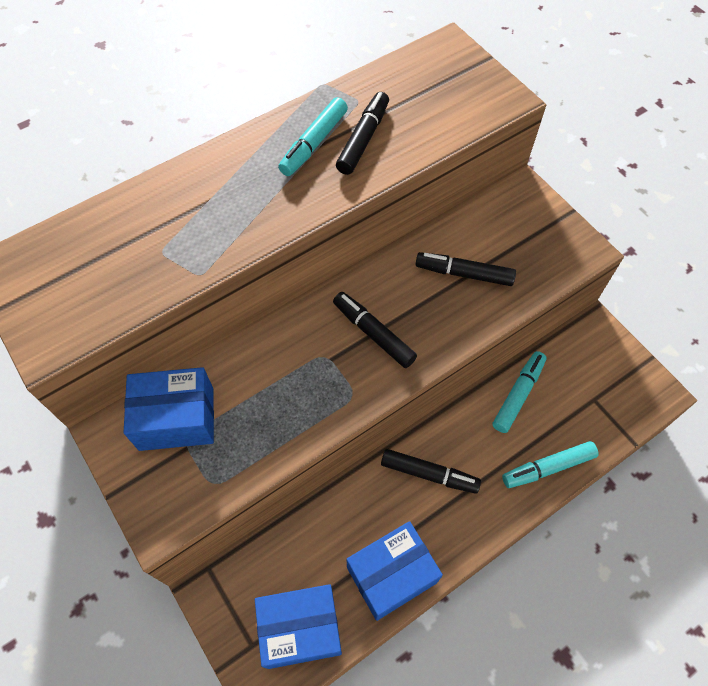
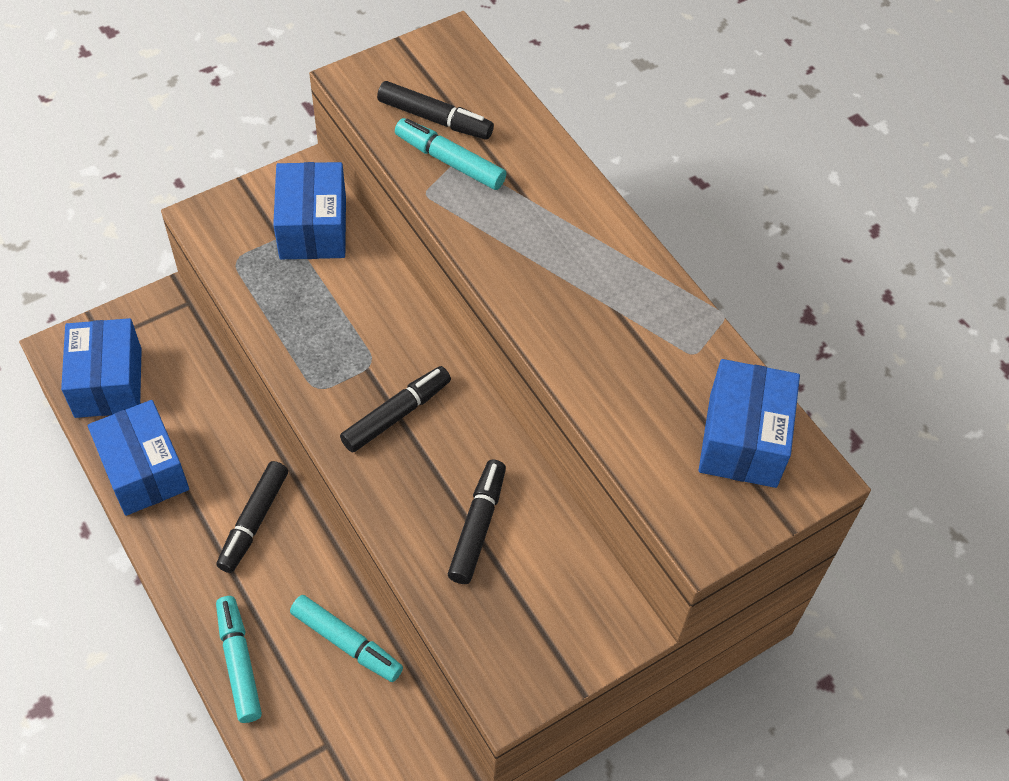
camera: 90 degrees right, 5 degrees down
(314, 143) = (615, 301): turquoise marker -> turquoise marker (449, 161)
(363, 139) = (622, 354): black marker -> black marker (435, 119)
(427, 77) = (742, 440): none -> blue box

